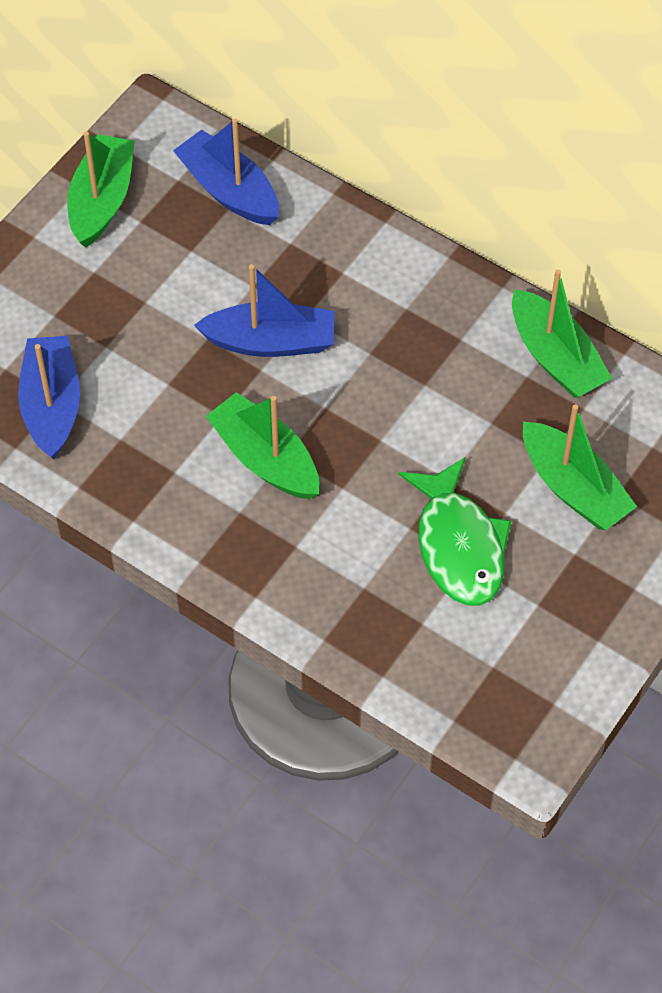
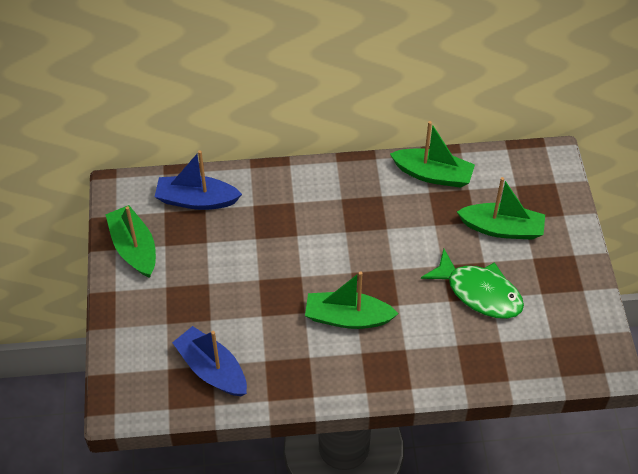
camera: 40 degrees left, 5 degrees down
(271, 342) = (292, 259): blue boat -> none

